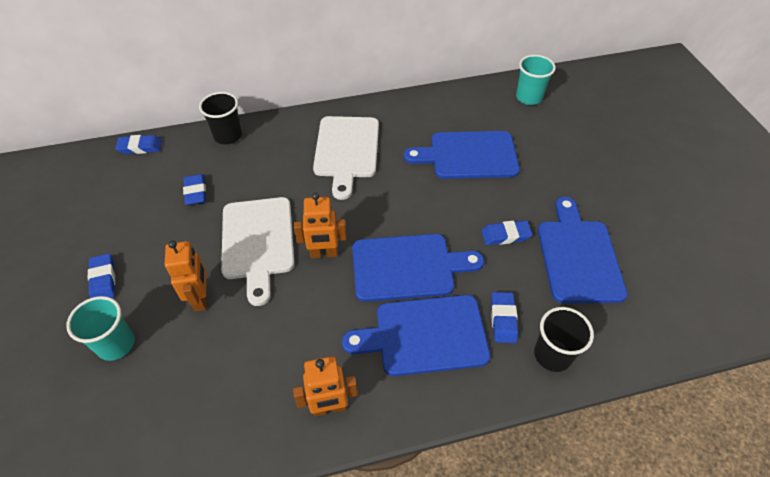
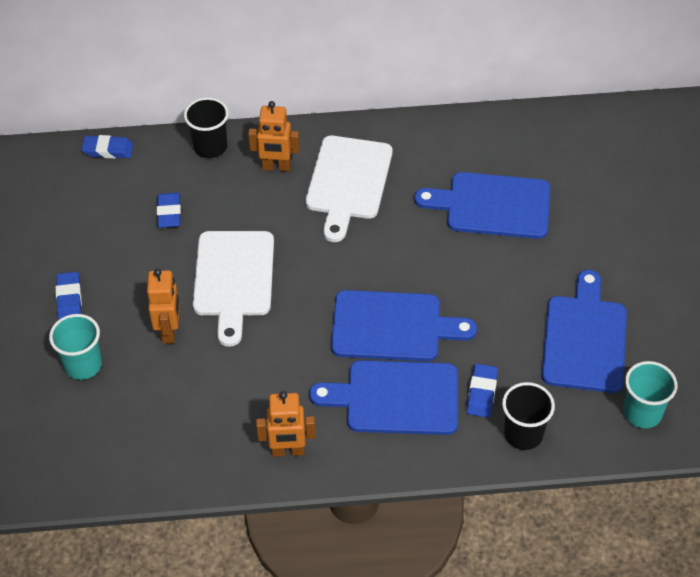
camera: 10 degrees right, 0 degrees up
(324, 254) = (304, 301): orange robot -> orange robot (276, 167)
(505, 235) = (510, 306): blue eraser -> none
(529, 97) = (589, 137): turquoise cup -> turquoise cup (642, 413)

